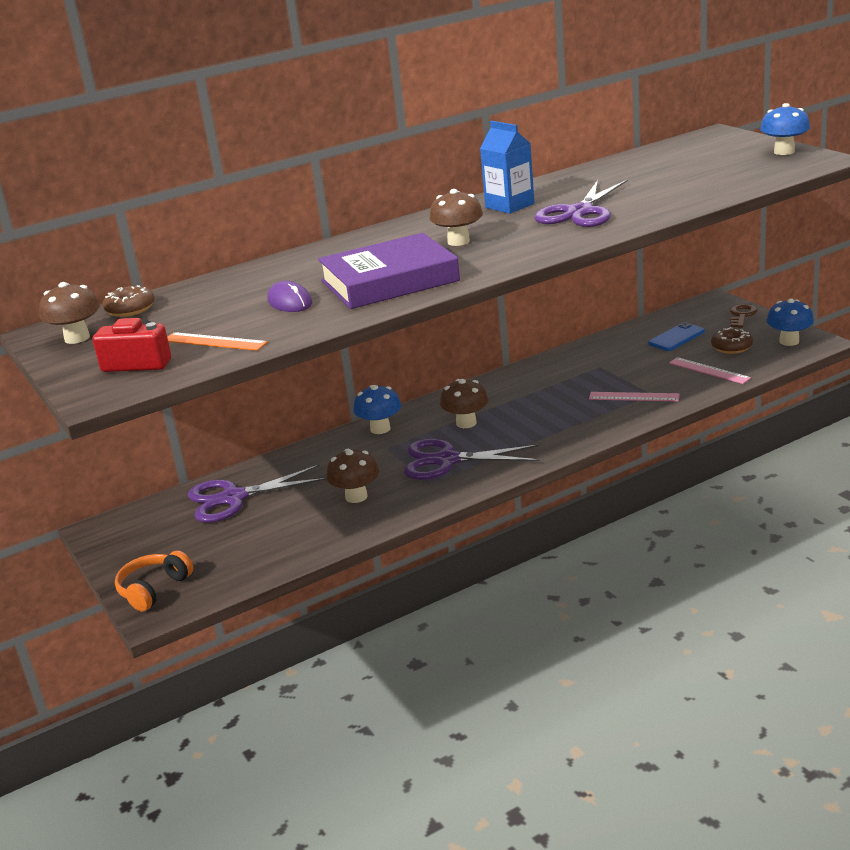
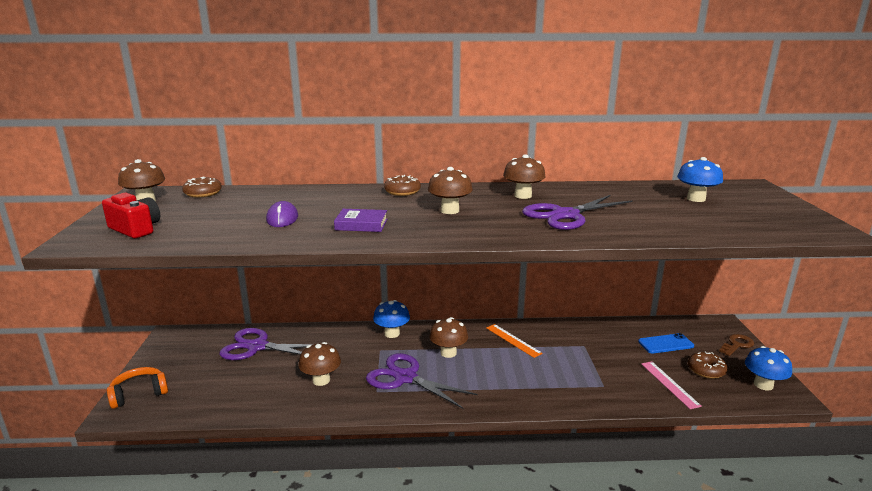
camera: 25 degrees right, 5 degrees down
(214, 342) = (195, 230): orange ruler -> orange ruler (513, 340)
(372, 238) = (402, 191): none -> brown donut
(389, 281) = (361, 224): purple book -> purple book, size x0.48
(509, 206) = (523, 196): blue carton -> brown mushroom
(634, 397) = (587, 383): pink ruler -> none
(784, 152) = (800, 215): blue mushroom -> blue mushroom (696, 199)

